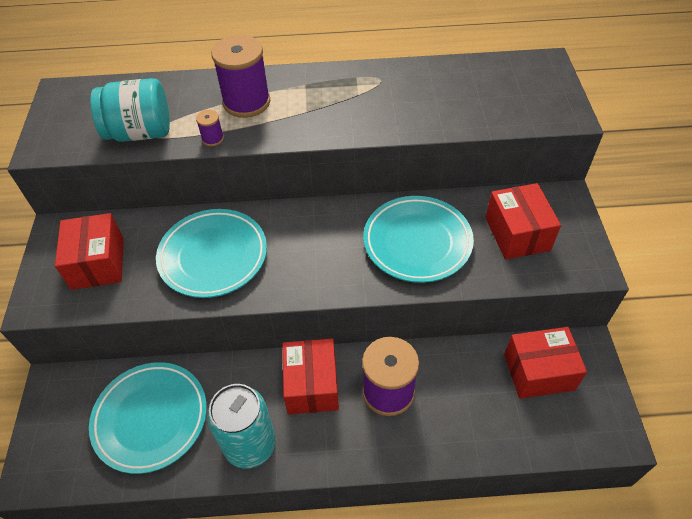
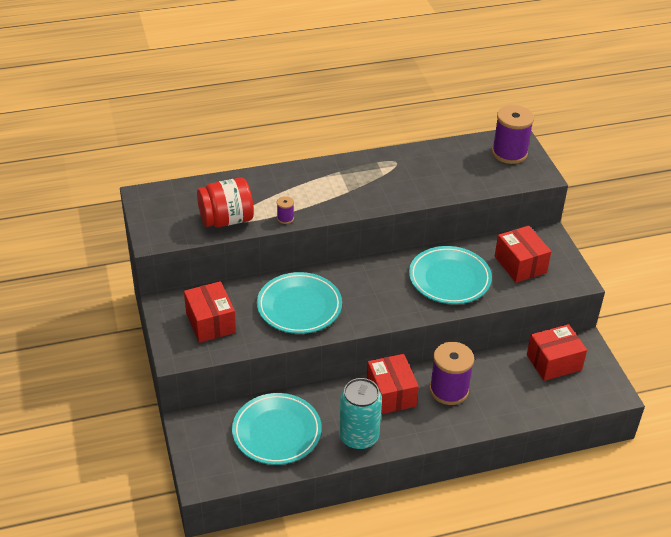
camera: 15 degrees left, 10 degrees down
(140, 133) = (226, 220): turquoise jar -> red jar
(246, 102) = (299, 189): purple spool -> purple spool (509, 153)

